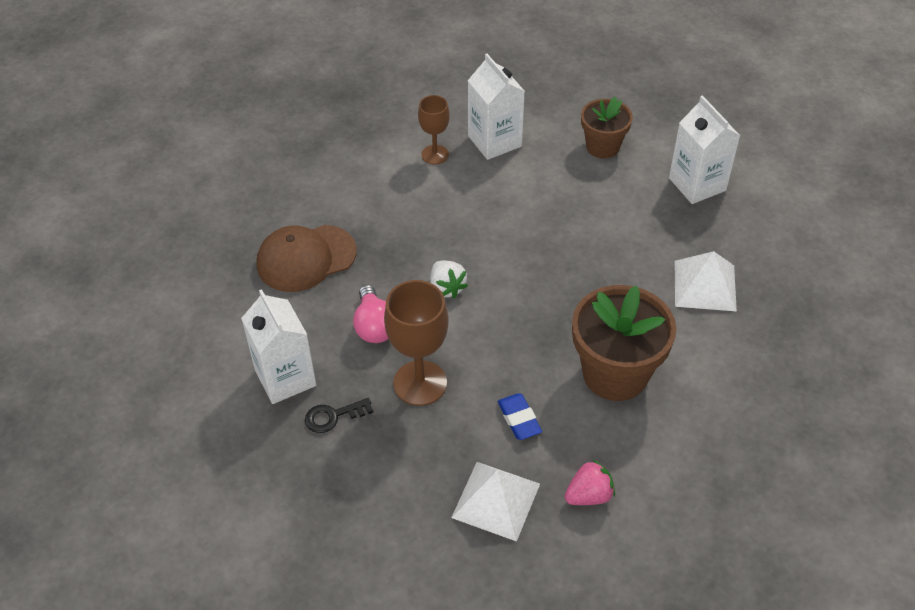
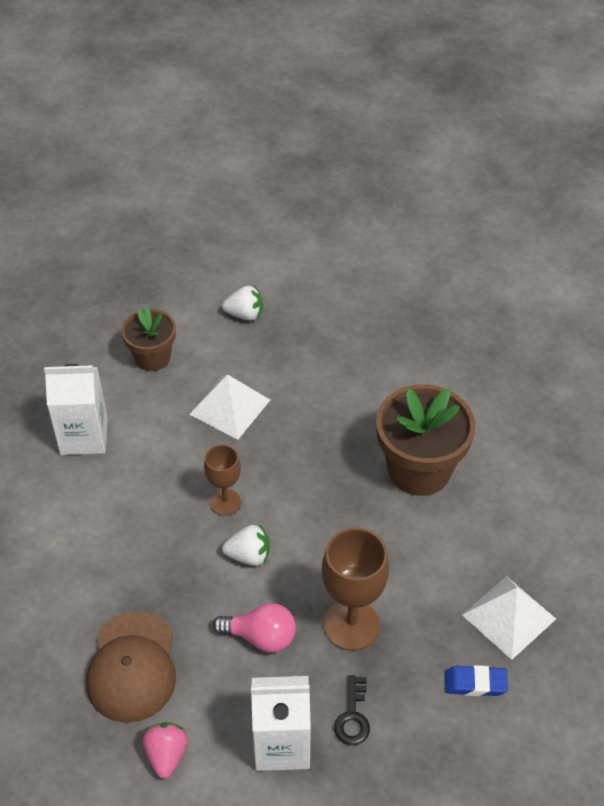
camera: 65 degrees left, 0 degrees up
(435, 155) = (66, 493): brown goblet -> brown goblet (225, 502)
(519, 419) = (432, 562): blue eraser -> blue eraser (475, 683)
(589, 495) = (533, 545): pink strawberry -> pink strawberry (166, 755)
(697, 184) = (245, 314): white carton -> white strawberry
(705, 285) = (360, 364): white pyramid -> white pyramid (229, 407)

